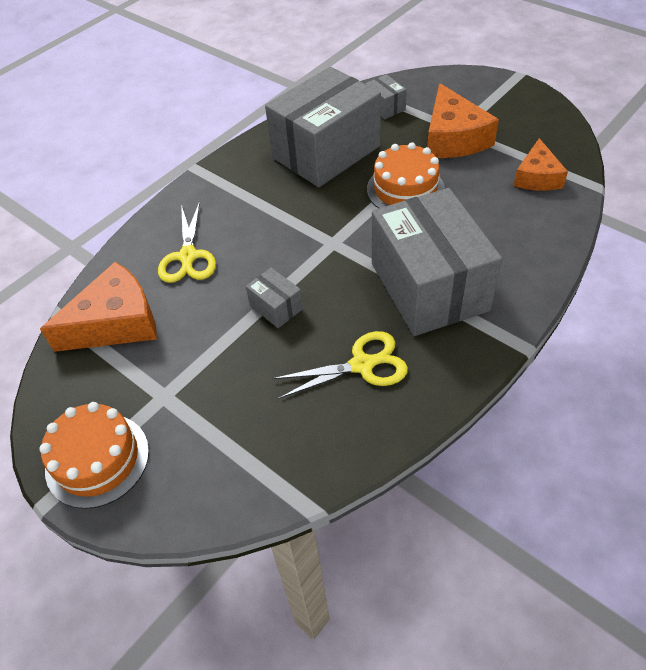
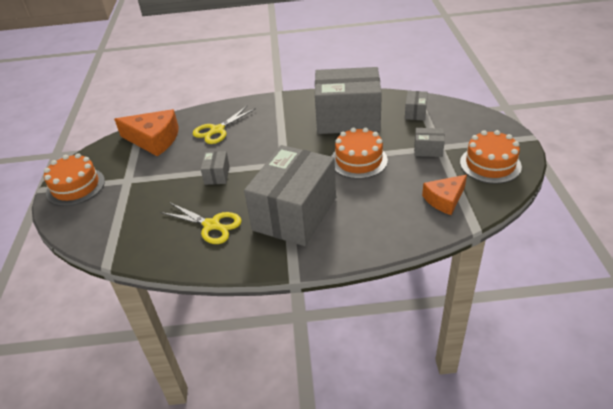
camera: 45 degrees right, 10 degrees down
(453, 138) = (428, 150): orange cheese -> grey box
(524, 120) = (490, 164): none -> orange cake

